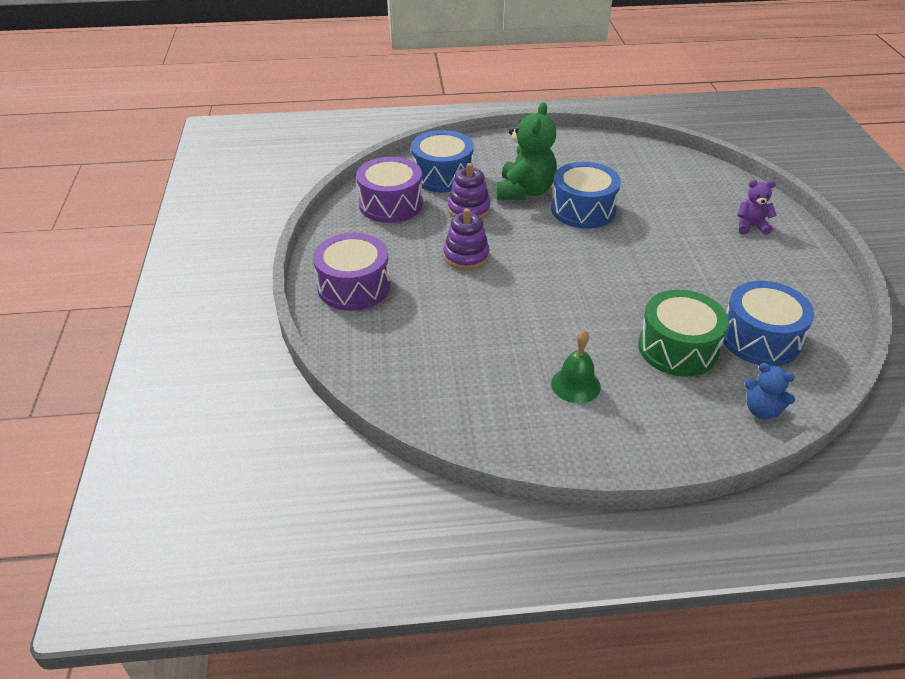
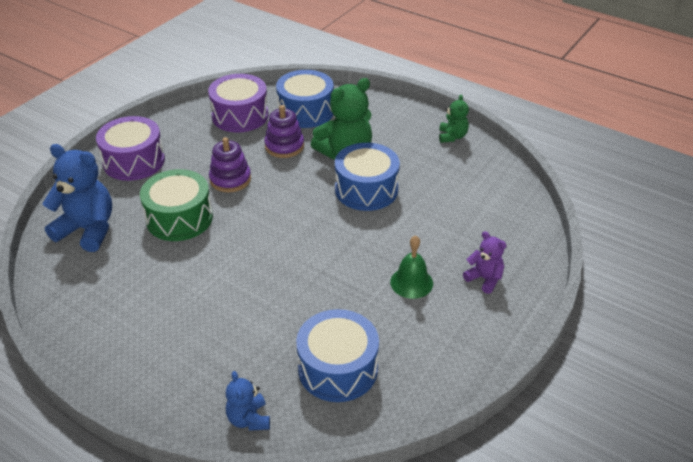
camera: 40 degrees right, 0 degrees up
(407, 363) = (88, 230): none -> blue teddy bear
(575, 385) = (158, 311): green bell -> green bell (411, 282)
(582, 143) = (452, 136): none -> green teddy bear
(678, 348) = (265, 333): green drum -> green drum (179, 218)

